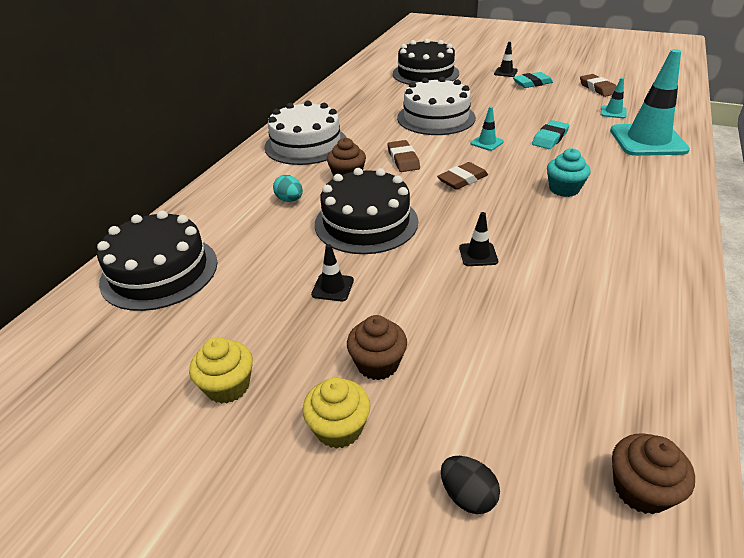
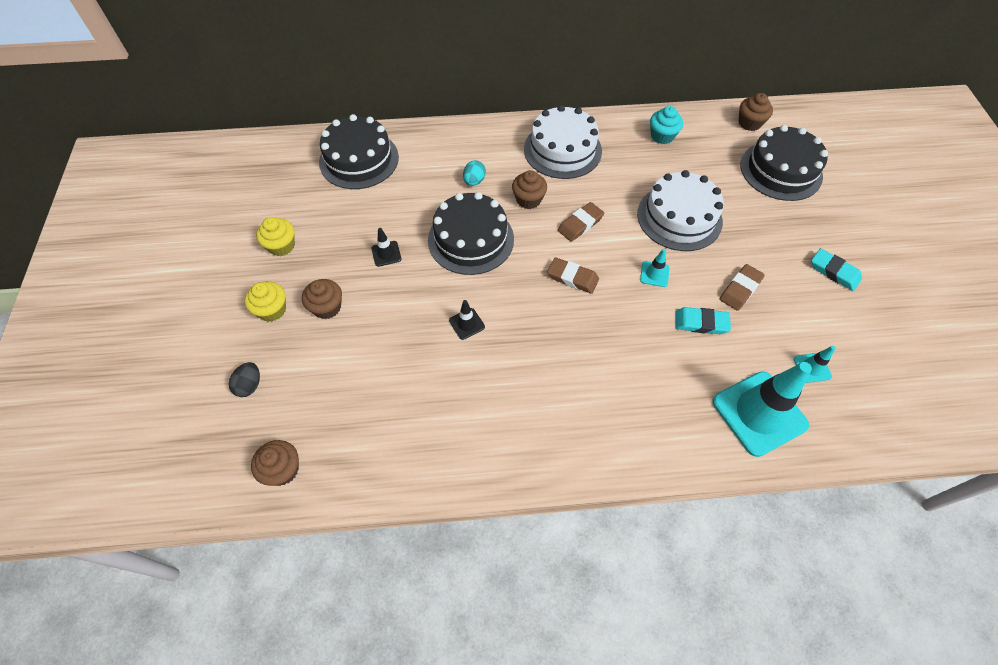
camera: 60 degrees right, 20 degrees up
(369, 70) = (749, 123): none -> brown cupcake
(505, 72) = (845, 238): black traffic cone -> none
(564, 189) = (603, 358): turquoise cupcake -> turquoise cupcake (662, 136)
(597, 88) = (872, 339): brown eraser -> brown eraser (740, 289)

